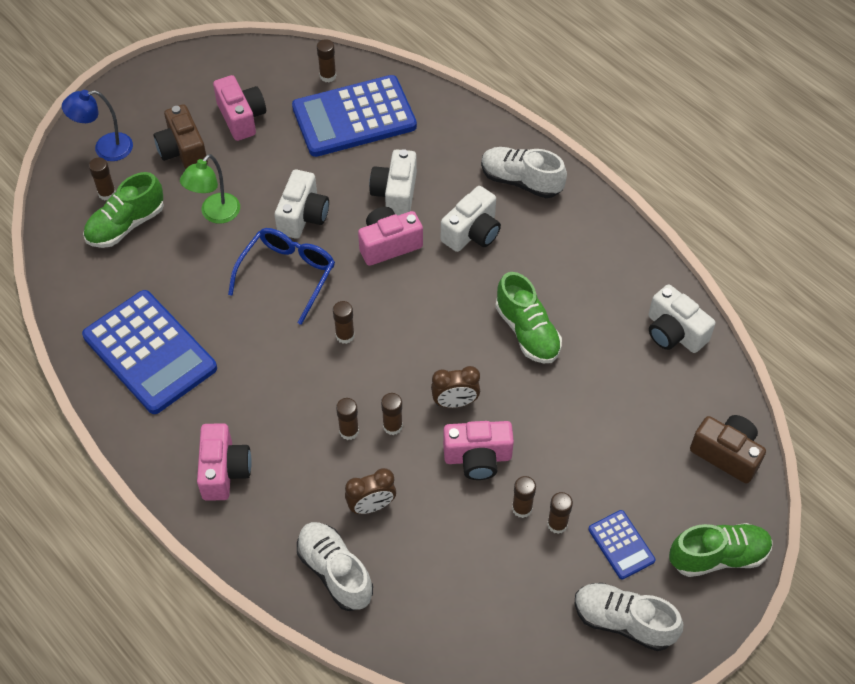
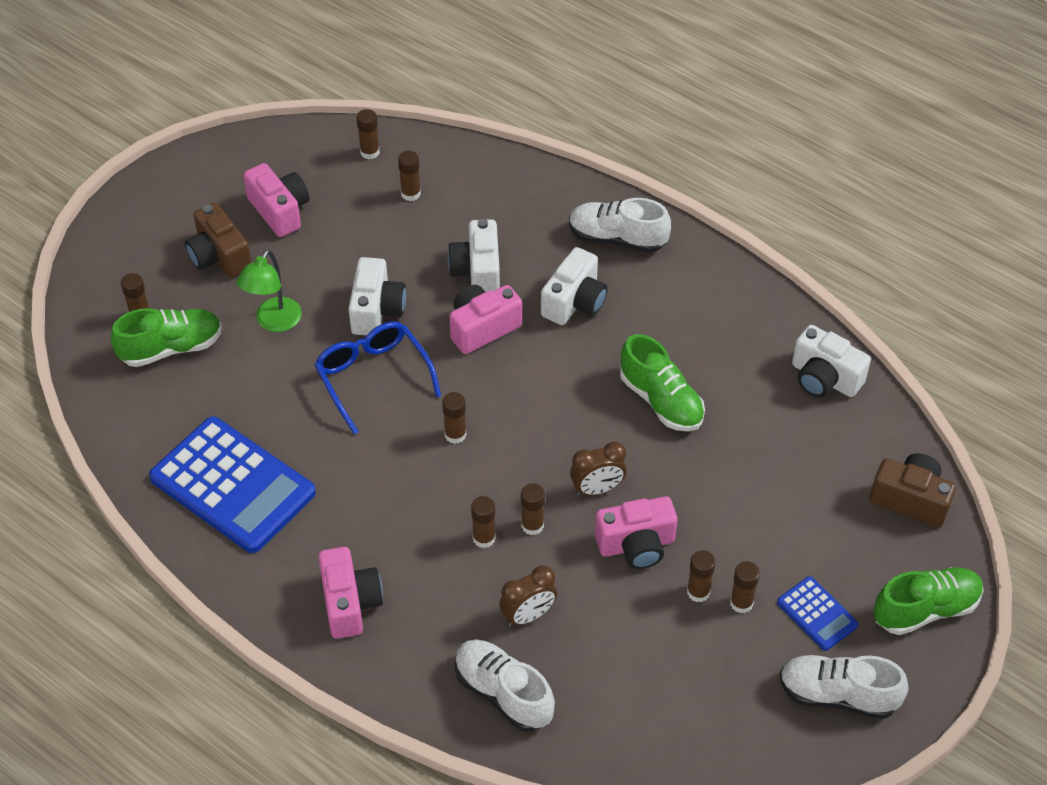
camera: 10 degrees left, 5 degrees down
(105, 149) = (127, 266): blue lamp -> none
(126, 225) = (171, 348): green shoe -> green shoe turned 150 degrees counterclockwise
(287, 275) = (373, 378): blue glasses -> blue glasses turned 45 degrees counterclockwise
(354, 117) = (410, 194): blue calculator -> brown glue stick

